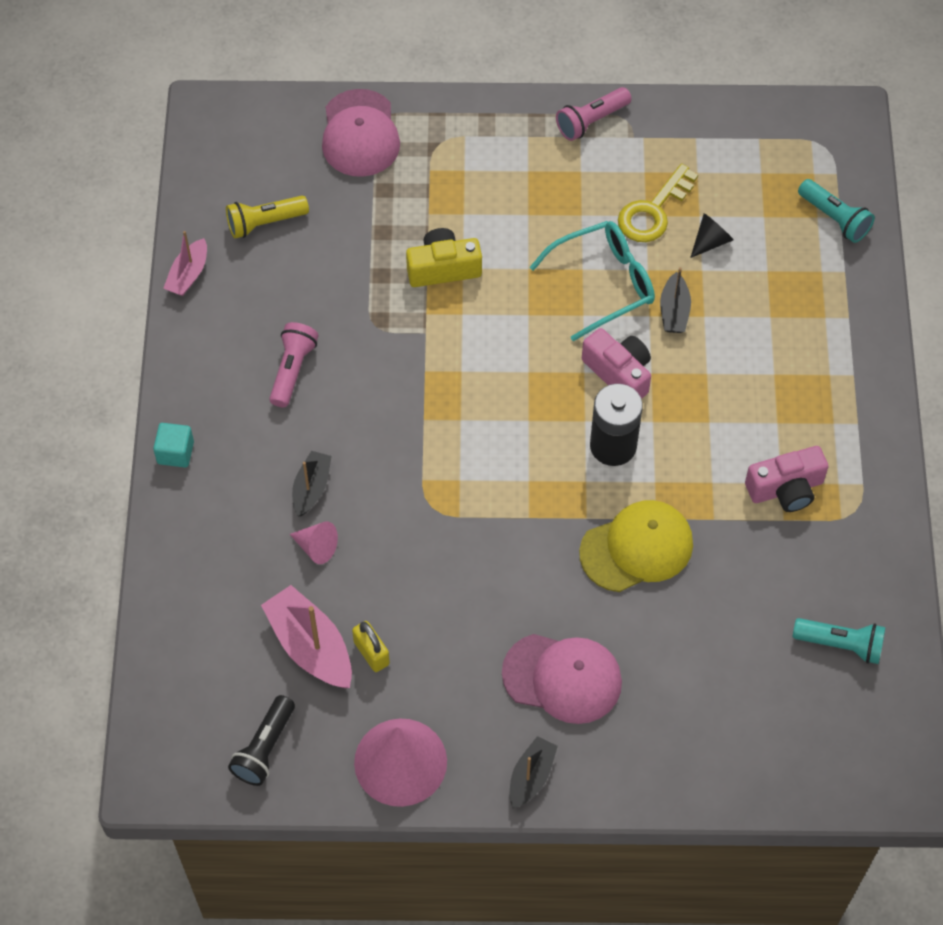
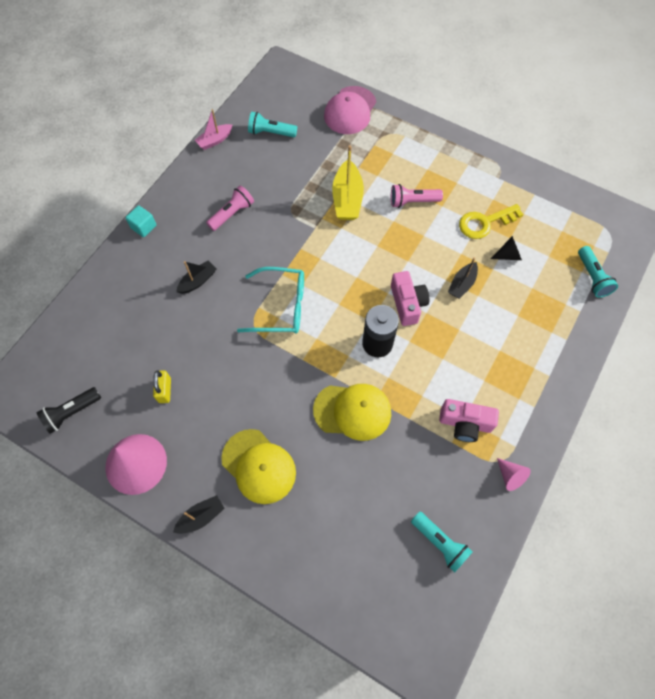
camera: 30 degrees right, 5 degrees up
(265, 223) = (271, 133): yellow flashlight -> turquoise flashlight
(310, 646) = (136, 368): pink boat -> none
(316, 547) = (178, 314): pink cone -> pink cone (510, 476)
(443, 268) = (347, 199): yellow camera -> yellow boat
(562, 678) = (259, 466): pink cap -> yellow cap
(591, 121) = (480, 159): pink flashlight -> pink flashlight (413, 201)
(603, 283) = (430, 249): turquoise glasses -> turquoise glasses (281, 306)

